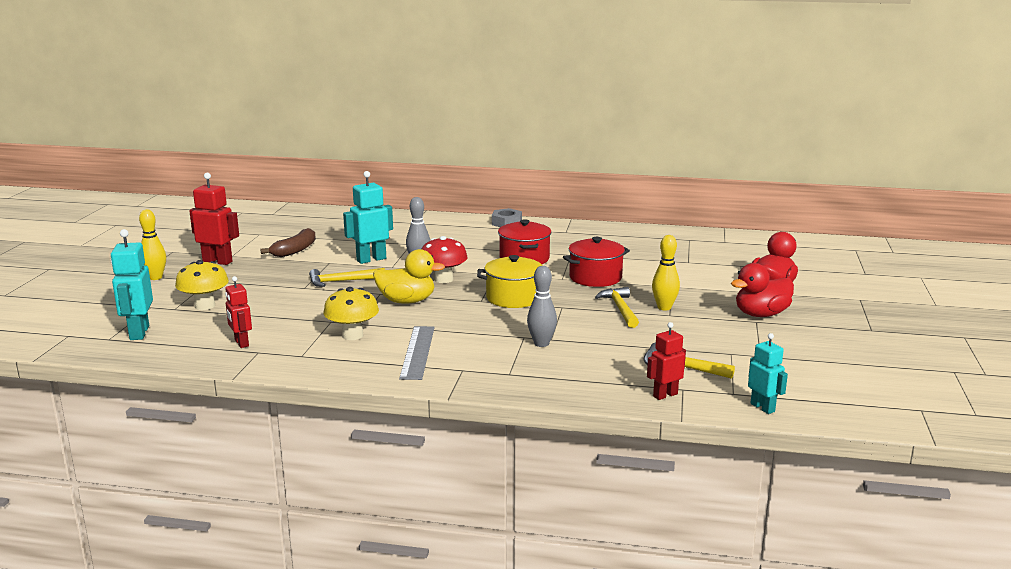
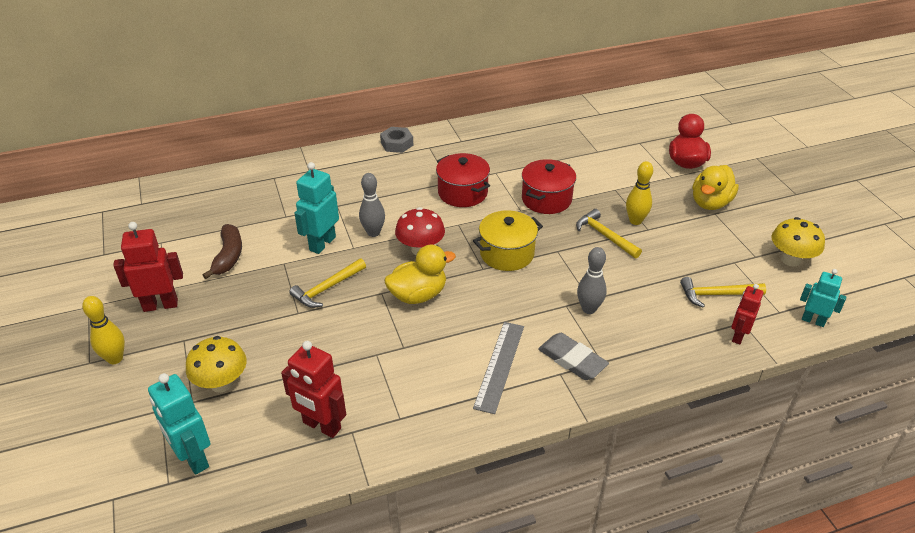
camera: 30 degrees left, 20 degrees up
(241, 343) = (321, 426): red robot -> red robot, size x1.55
(352, 335) = (418, 367): yellow mushroom -> yellow mushroom (790, 260)
(417, 352) = (499, 366): grey ruler -> grey ruler turned 45 degrees clockwise
(484, 365) = (572, 360): none -> grey eraser
(761, 314) = (710, 203): red duck -> yellow duck

